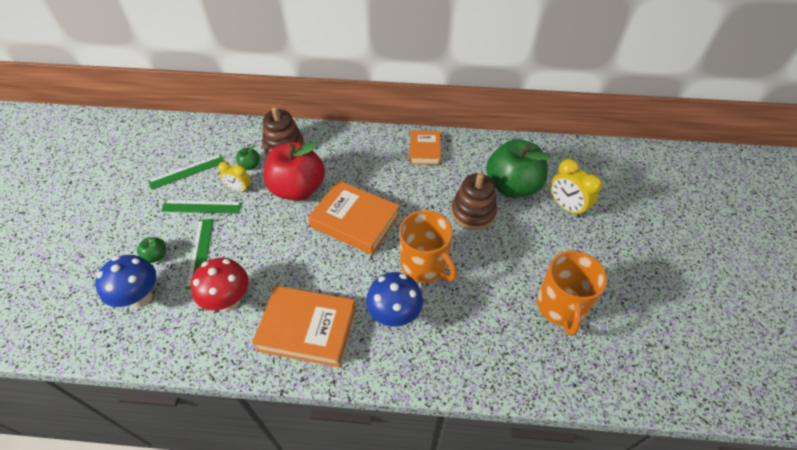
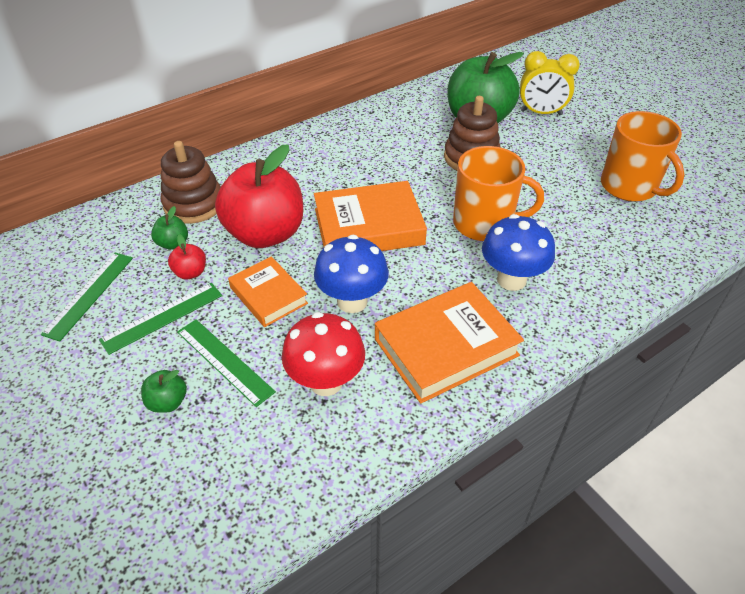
camera: 40 degrees left, 5 degrees down
(140, 297) = (206, 456): blue mushroom -> blue mushroom (352, 301)
(239, 189) = (190, 272): yellow clock -> red apple
(424, 150) = (359, 131): orange book -> orange book (268, 295)

